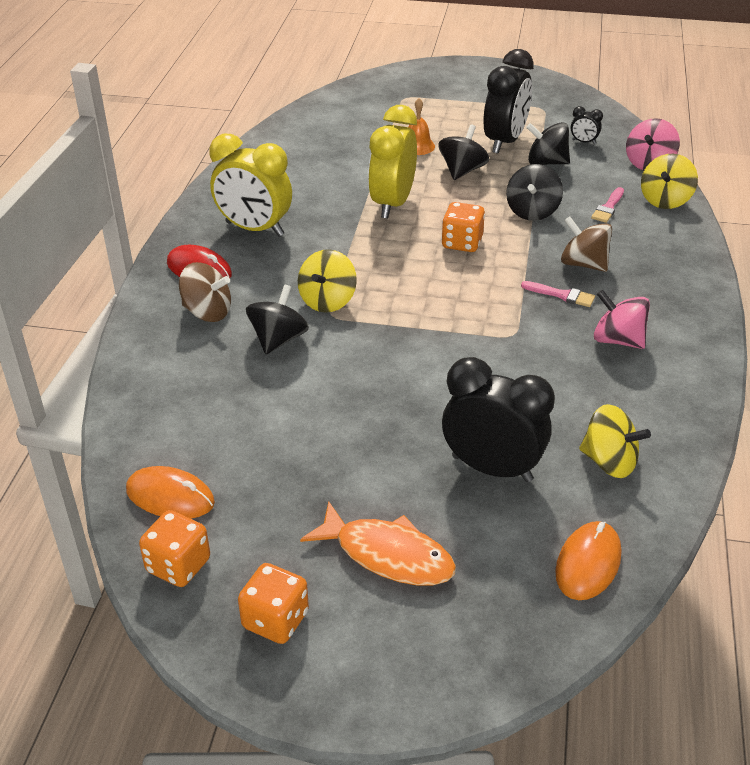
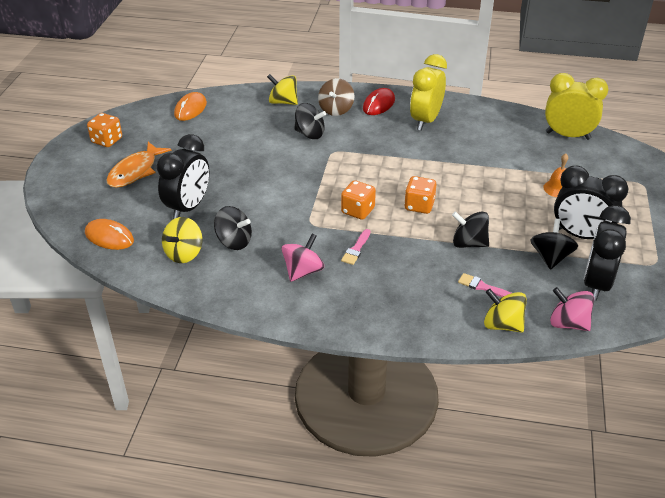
camera: 90 degrees right, 0 degrees up
(178, 565) = (147, 114): orange dice -> orange dice (358, 211)
(327, 301) = (347, 150): yellow spinning top -> yellow spinning top (283, 102)
(392, 204) = (467, 175): yellow clock -> yellow clock (568, 136)
(462, 171) = (524, 210): black spinning top -> black spinning top (234, 241)
(583, 142) = (596, 284): black clock -> black clock, size x2.39
(583, 264) = (397, 264): brown spinning top -> none

